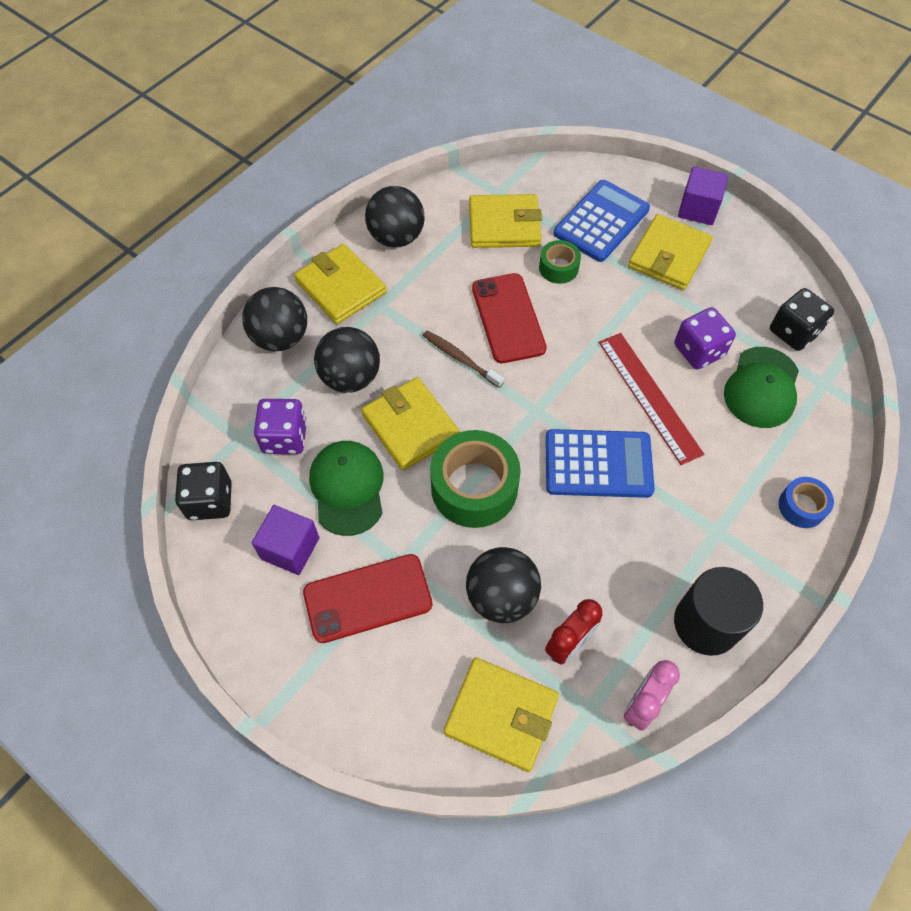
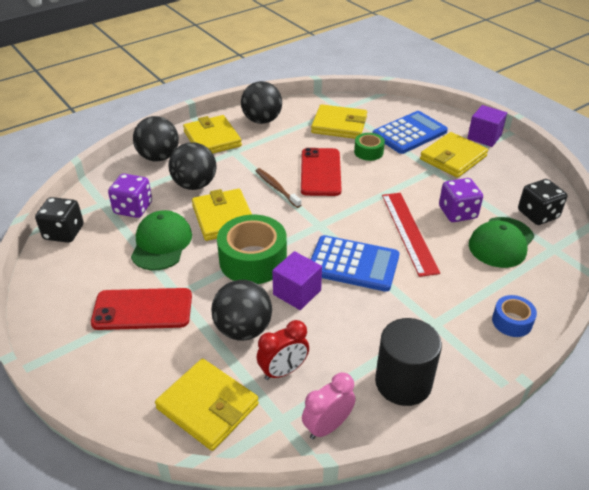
camera: 15 degrees right, 20 degrees down
(290, 548) = (103, 269): purple cube -> purple cube (297, 292)

